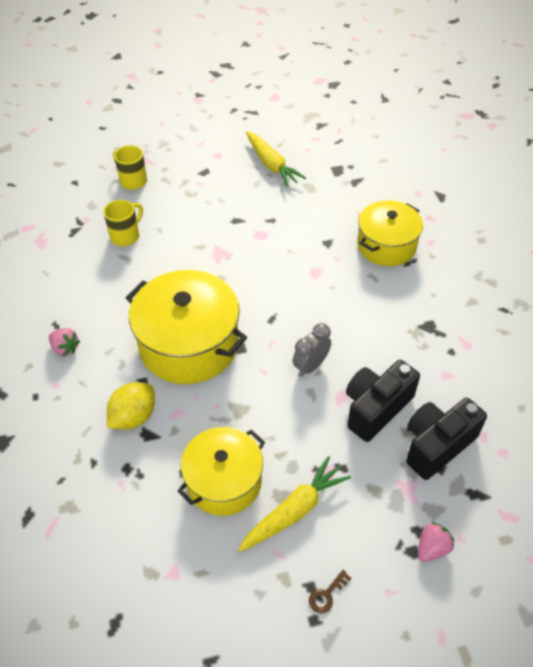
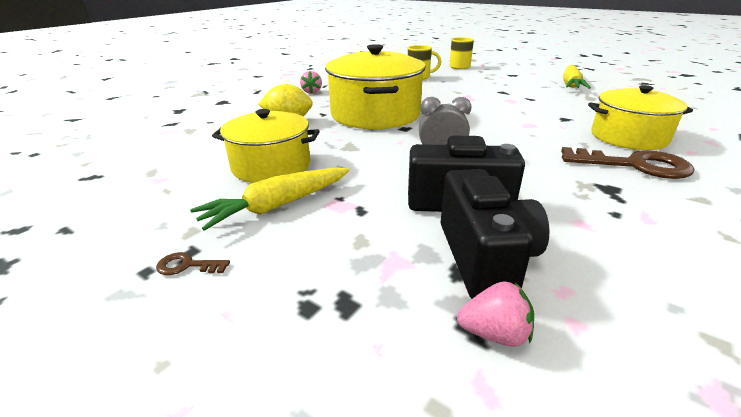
camera: 50 degrees right, 20 degrees down
(294, 511) = (277, 206): yellow carrot -> yellow carrot turned 135 degrees clockwise
(418, 286) = (634, 165): none -> brown key
(432, 548) = (330, 324): pink strawberry -> pink strawberry (494, 333)
(437, 445) = (484, 258): black camera -> black camera turned 75 degrees clockwise

